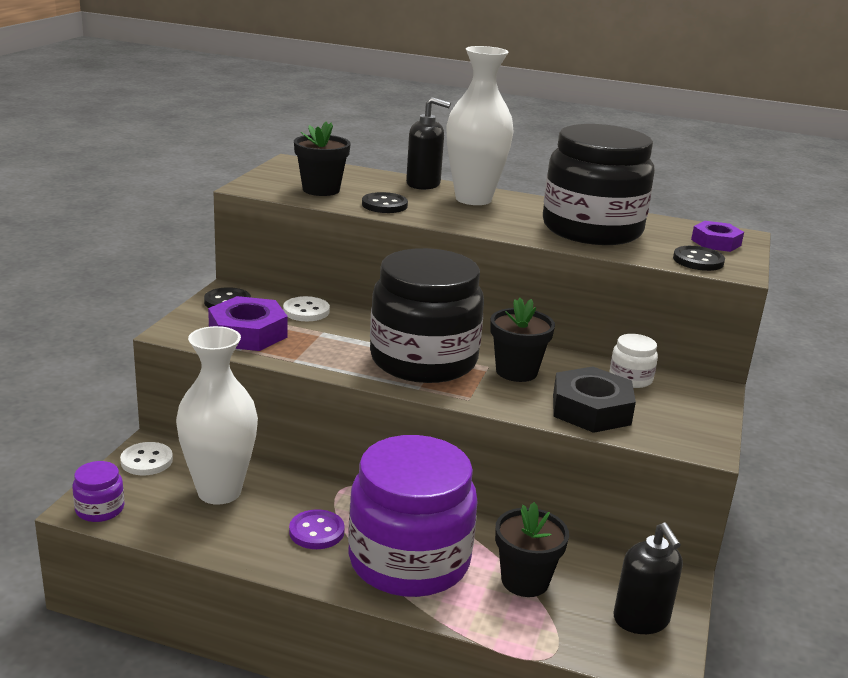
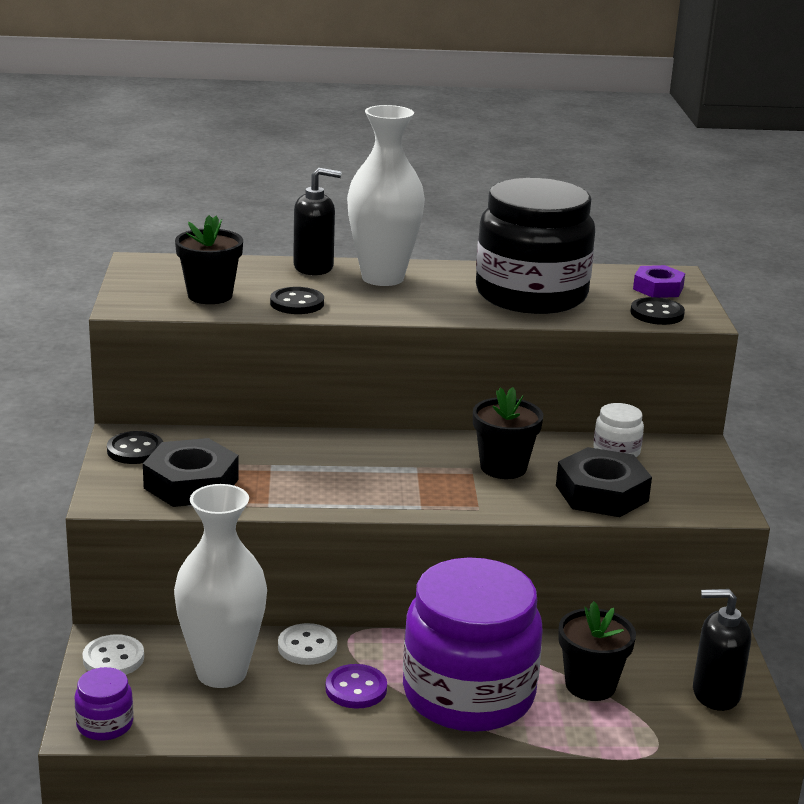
camera: 20 degrees left, 0 degrees up
(248, 333) = (191, 484): purple nut -> black nut
(306, 311) = (233, 443): white button -> white button (307, 646)
(423, 360) = (402, 475): black jar -> none
(641, 619) = (715, 694): black soap dispenser -> black soap dispenser turned 135 degrees clockwise

